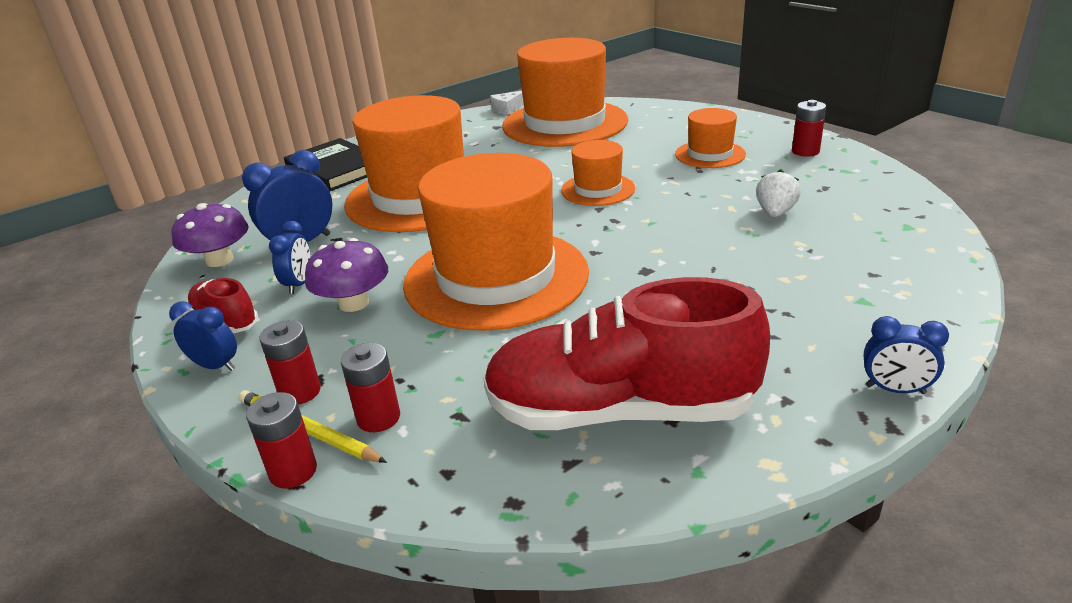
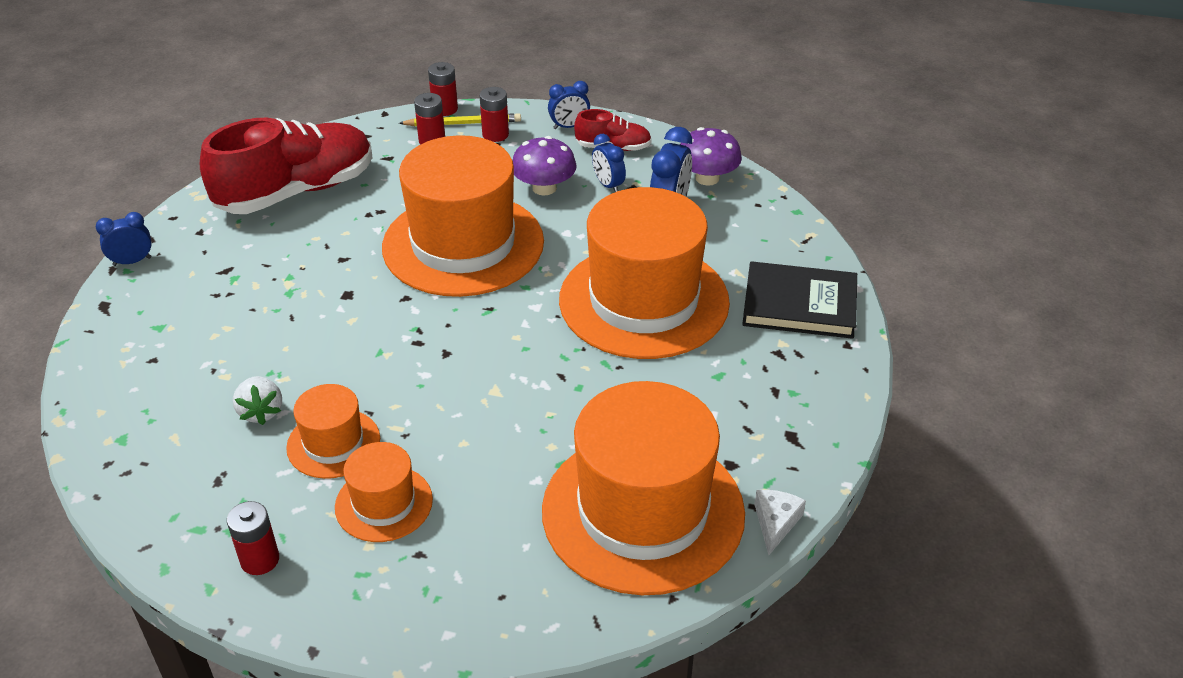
camera: 140 degrees right, 10 degrees up
(598, 189) = (471, 381): orange hat -> orange hat (333, 443)

